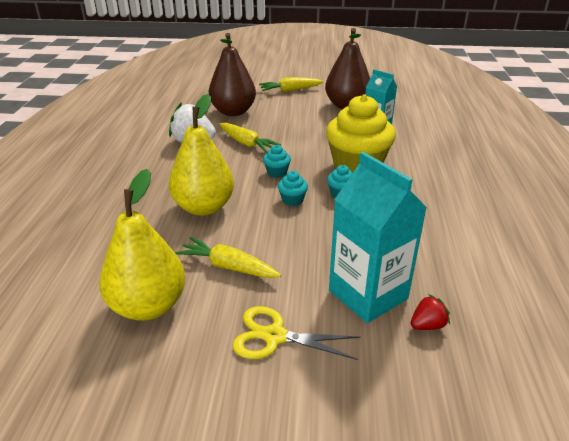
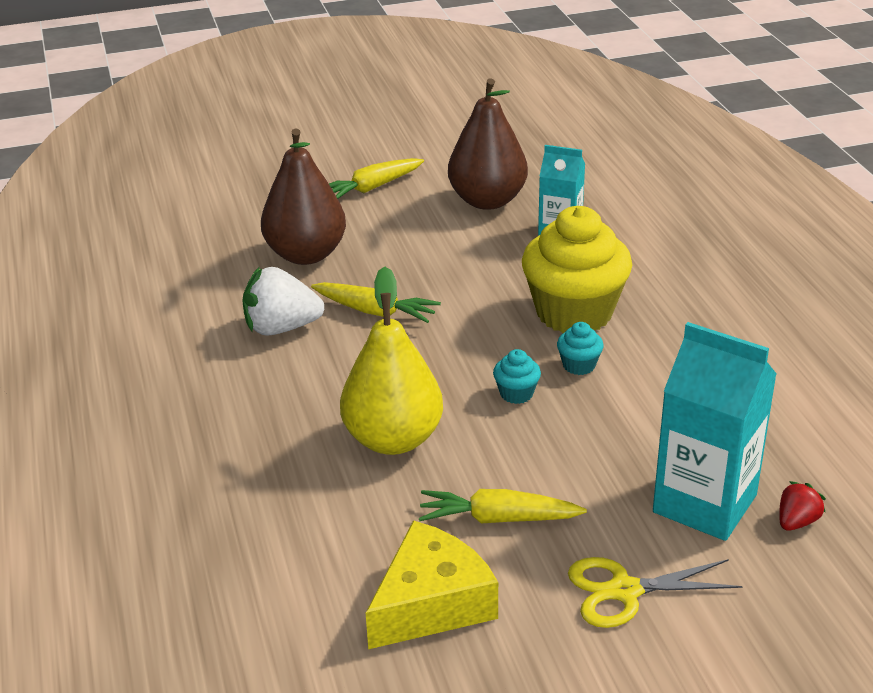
camera: 20 degrees left, 0 degrees up
(148, 306) = (431, 603): yellow pear -> yellow cheese
(277, 173) = (461, 353): turquoise cupcake -> none

